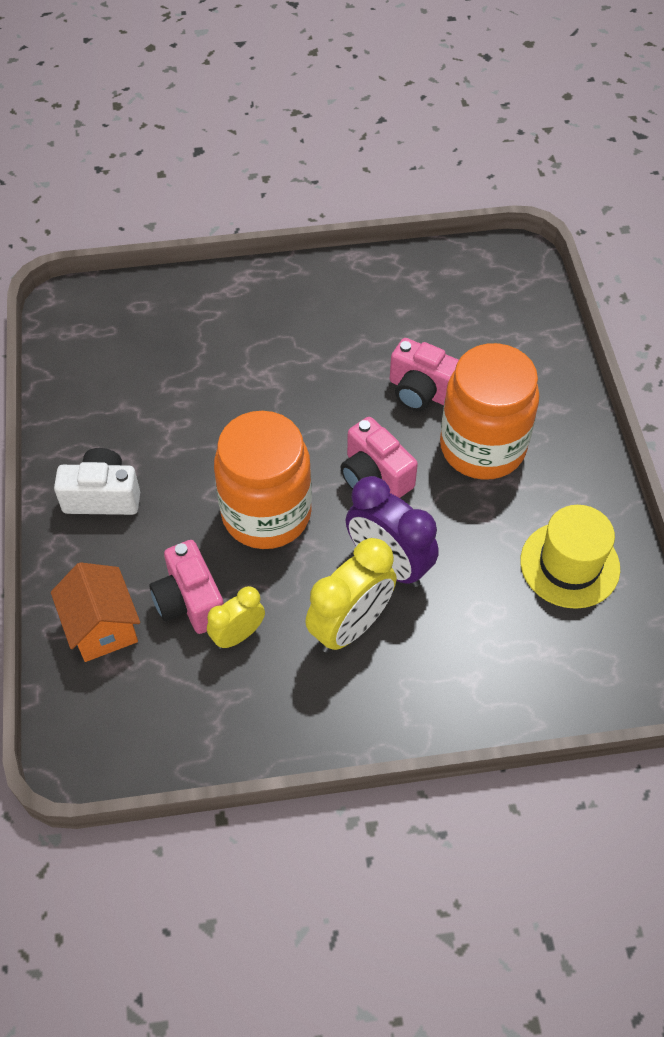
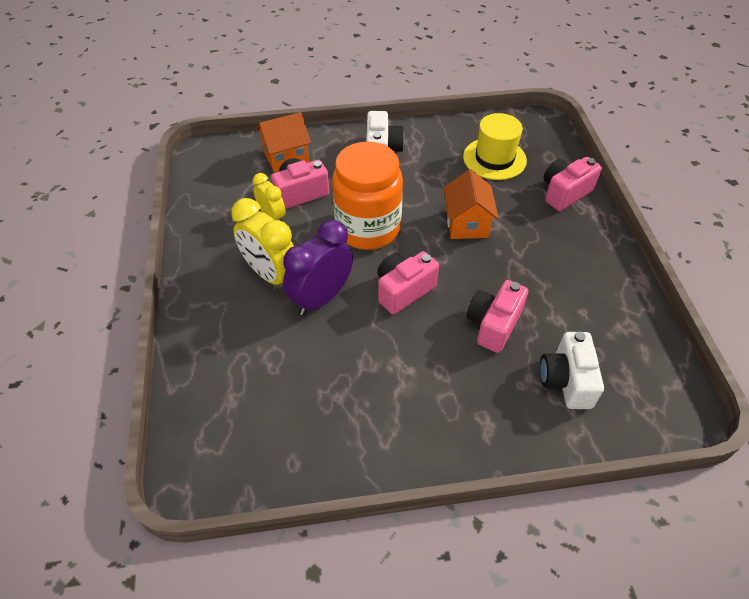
camera: 90 degrees right, 5 degrees down
(211, 300) = (565, 193): none -> pink camera
(262, 404) = (466, 223): none -> orange house
(482, 447) = (436, 366): orange jar -> none
(490, 338) = (566, 380): none -> white camera
(569, 565) = (313, 425): yellow hat -> yellow hat (494, 158)

